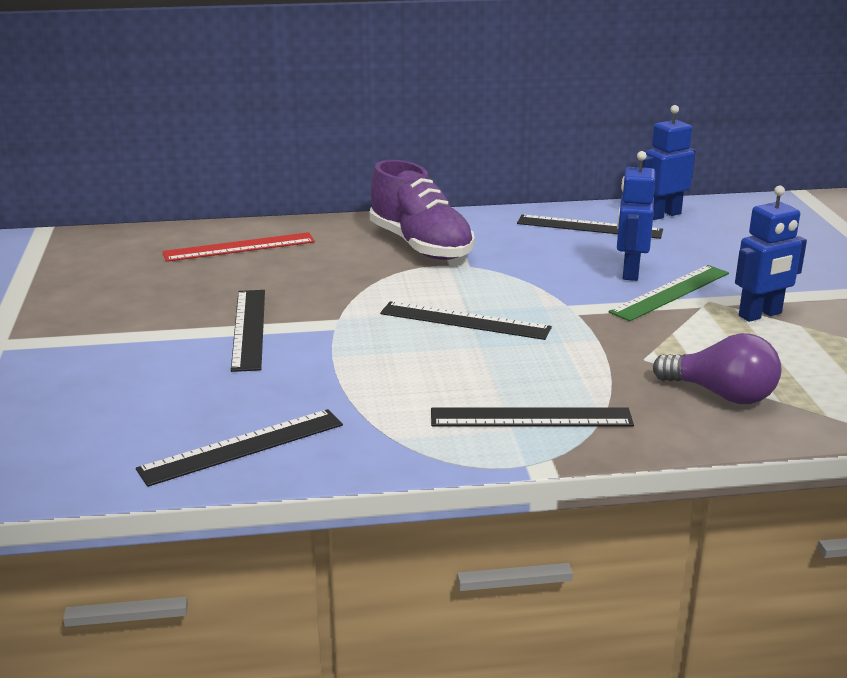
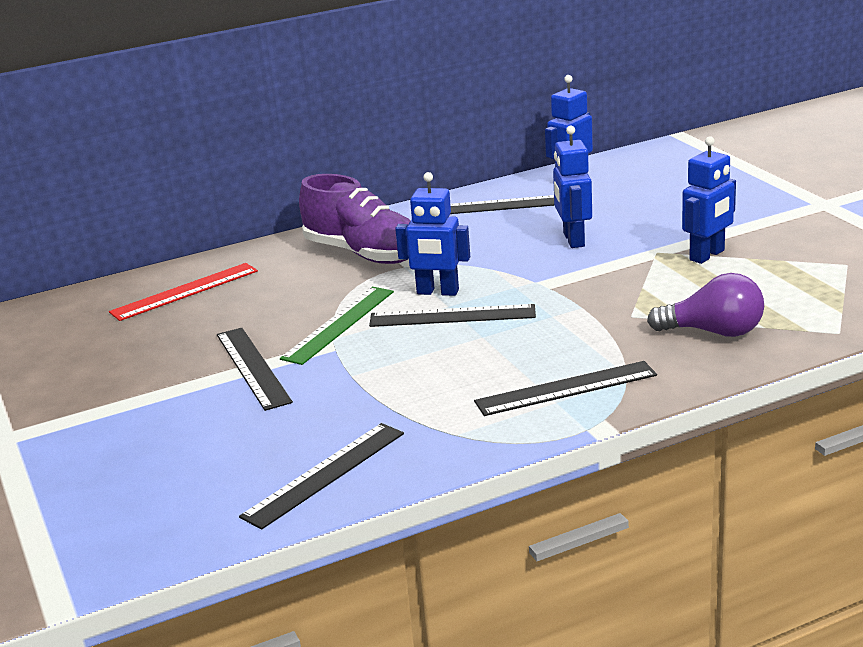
camera: 15 degrees left, 0 degrees up
(465, 295) = (437, 292): none -> blue robot
(671, 292) = (620, 251): green ruler -> green ruler (339, 324)

